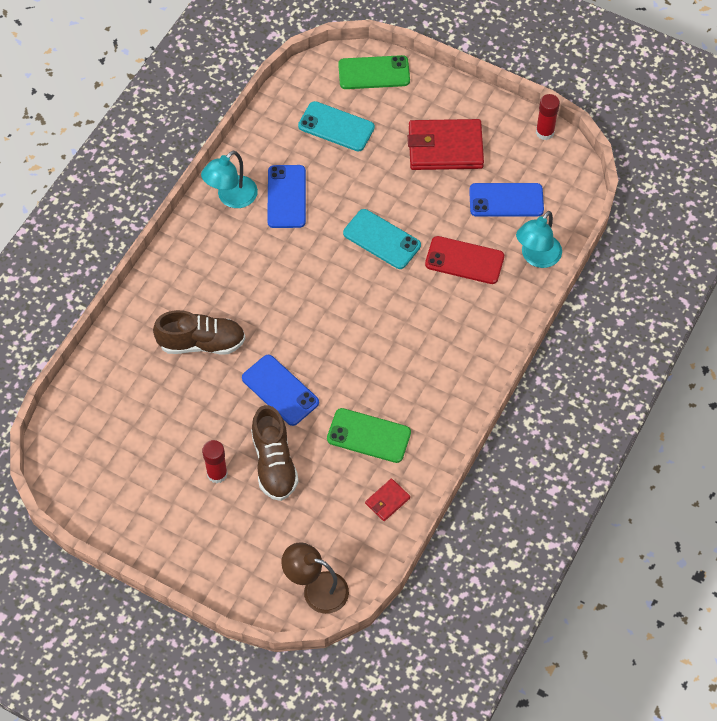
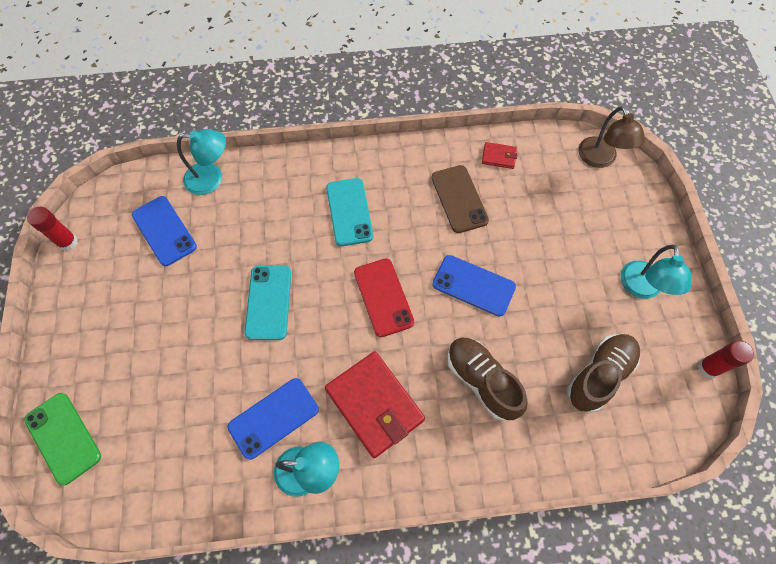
camera: 125 degrees left, 5 degrees up
(173, 516) = (642, 288): none -> turquoise lamp
(217, 474) = (581, 282): red glue stick -> red glue stick (708, 368)
(274, 463) = (536, 248): brown shoe -> brown shoe (599, 375)
(280, 390) = (473, 285): blue phone -> blue phone turned 75 degrees counterclockwise
(336, 127) = (157, 428): turquoise phone -> turquoise phone (349, 212)
(368, 436) = (459, 199): green phone -> brown phone
(445, 148) = (130, 312): red wallet -> red wallet (374, 404)
(464, 260) = (249, 227): red phone -> red phone (383, 297)

